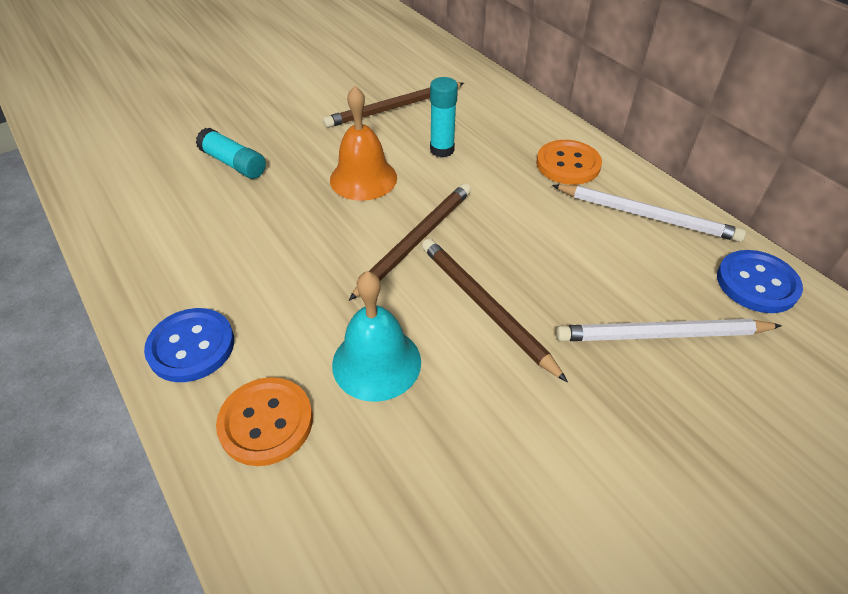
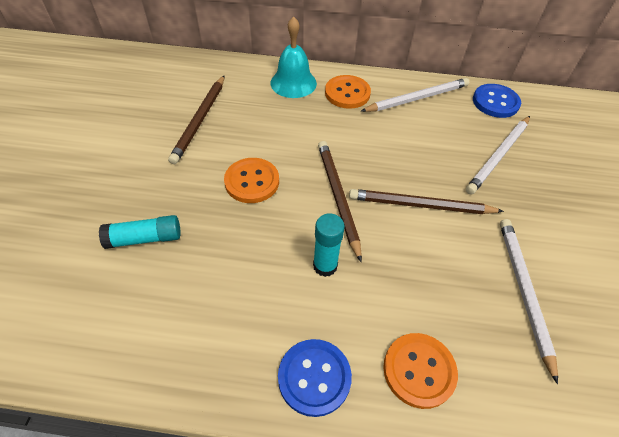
camera: 50 degrees left, 5 degrees up
(363, 178) = (252, 181): orange bell -> orange button
(376, 362) = (418, 282): turquoise bell -> turquoise bell (293, 83)
(442, 150) = (271, 129): turquoise glue stick -> turquoise glue stick (325, 266)
(468, 468) = (523, 291): none -> white pencil

